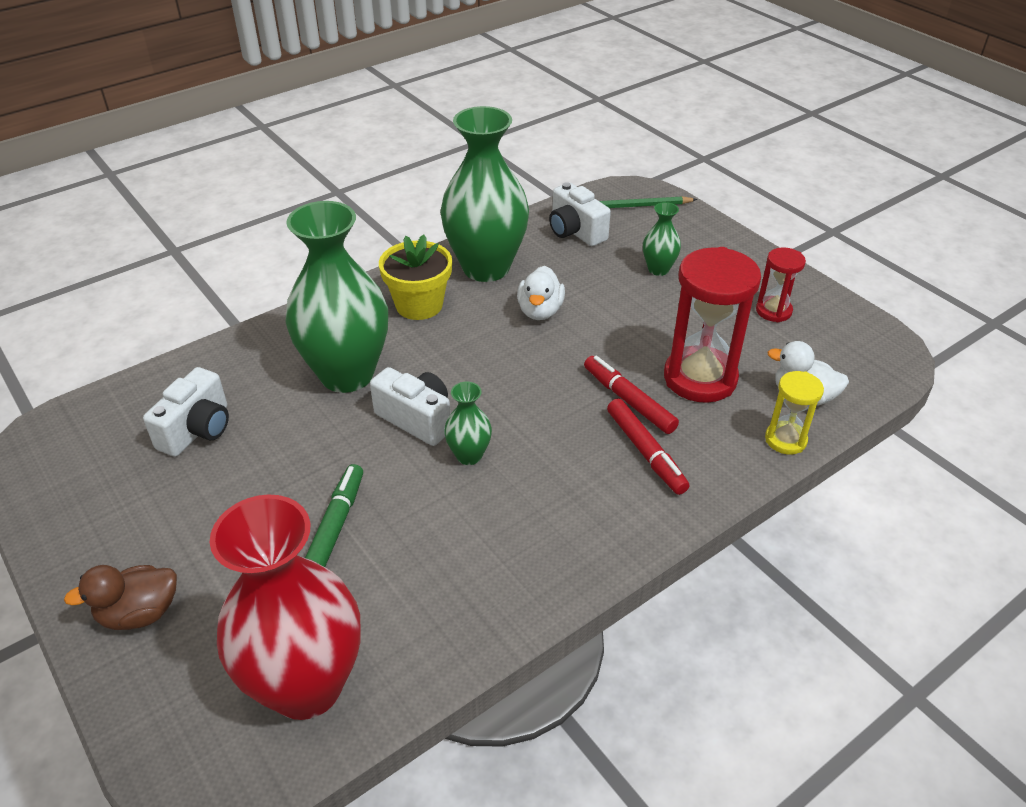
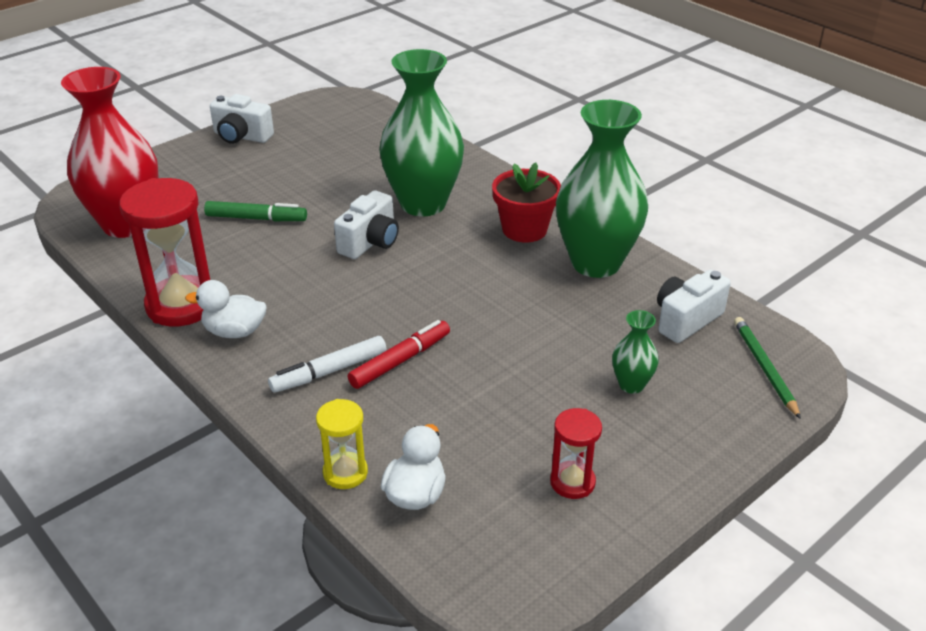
camera: 85 degrees right, 5 degrees down
(139, 613) = (195, 160): brown duck -> none
(197, 430) = (356, 151): white camera -> white camera (241, 136)
(419, 305) = (524, 229): yellow flower pot -> red flower pot
(469, 455) = (327, 271): green vase -> none
(540, 311) = (531, 300): white duck -> white duck (234, 332)
(645, 452) = (329, 371): red marker -> white marker
(700, 378) = (438, 412): red hourglass -> red hourglass (181, 305)

